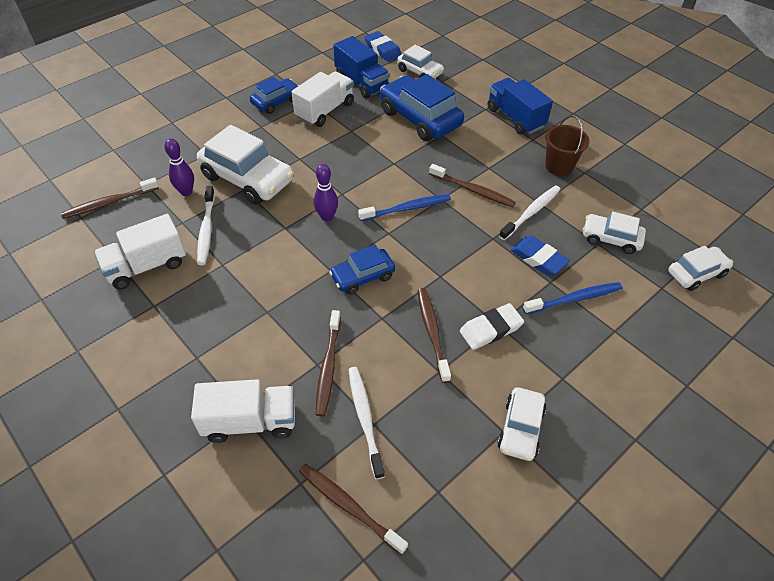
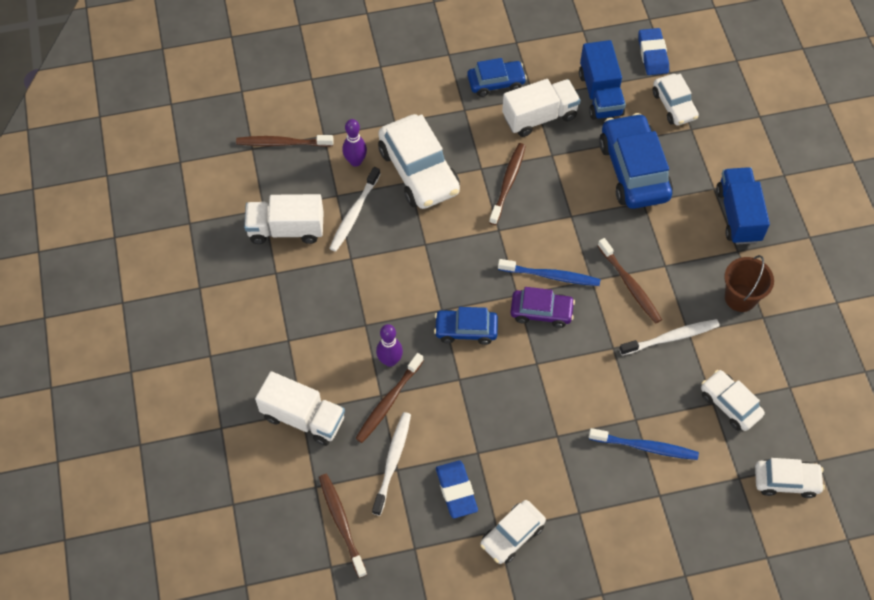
camera: 30 degrees right, 10 degrees up
(327, 217) = (469, 250): purple bowling pin -> purple bowling pin (390, 361)
(417, 237) = (541, 312): none -> purple car
(432, 332) = (494, 414): brown toothbrush -> brown toothbrush (508, 183)
(490, 329) = (547, 437): white eraser -> none
(538, 258) = (641, 390): blue eraser -> blue eraser (456, 491)

